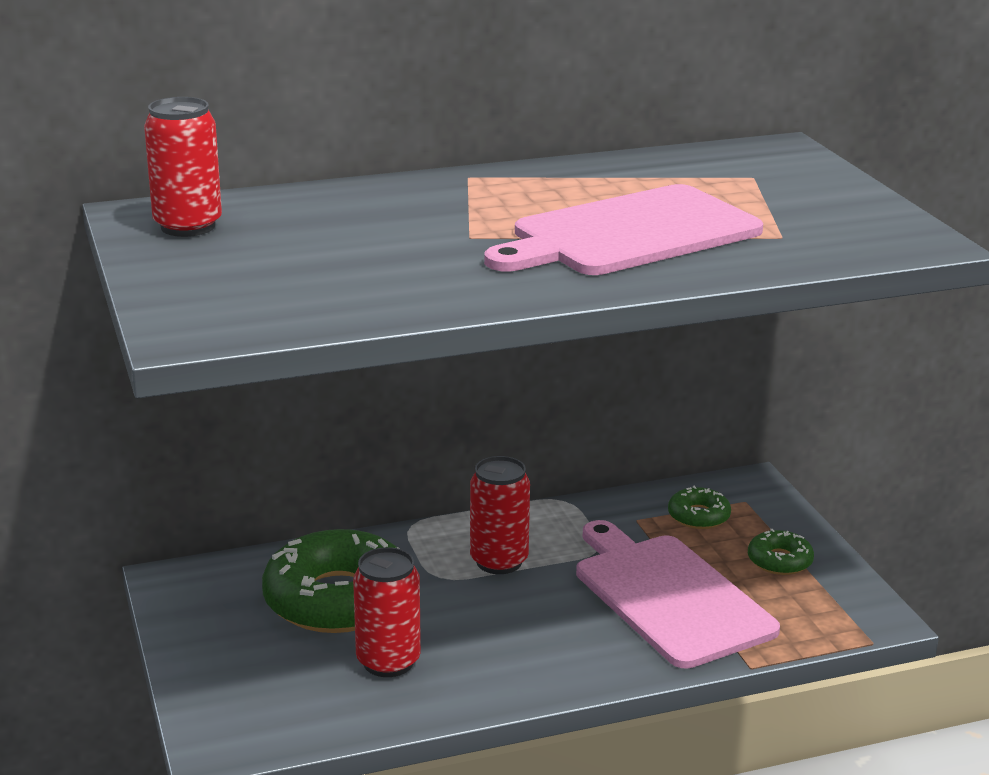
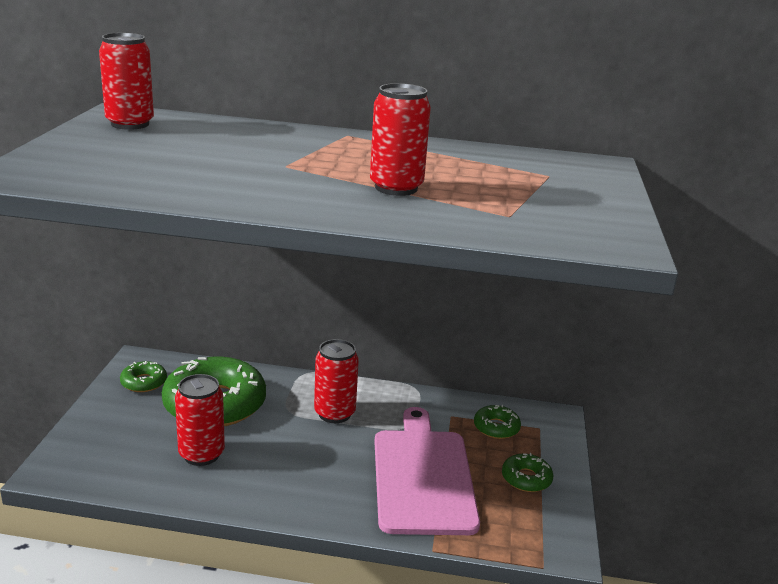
camera: 25 degrees right, 0 degrees up
(212, 604) = (144, 382): none -> green donut
(629, 234) = (396, 188): pink cutting board -> red can

